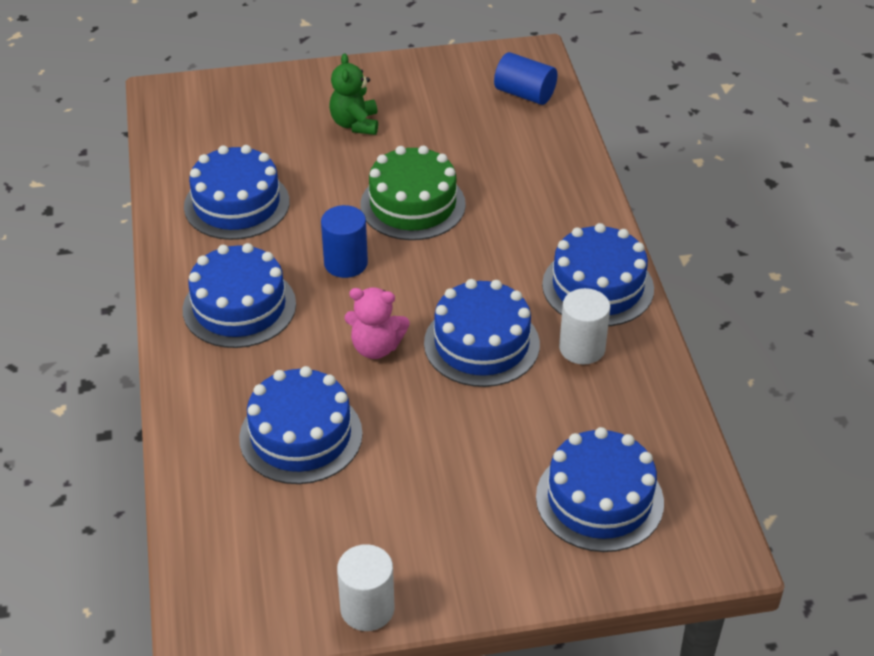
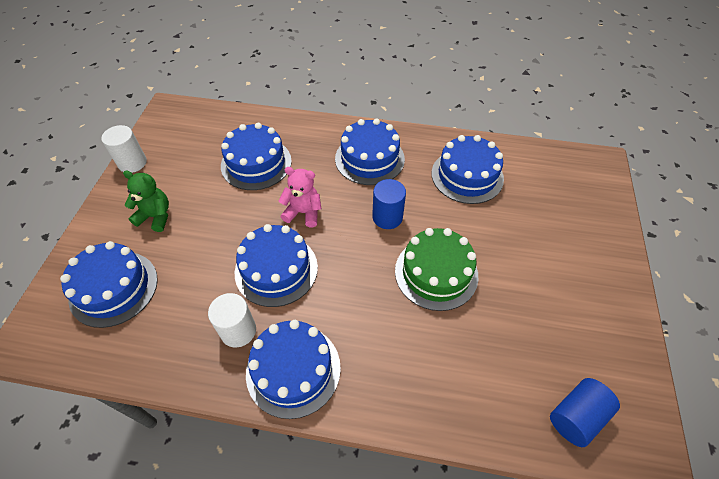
camera: 110 degrees right, 10 degrees up
(355, 124) = (547, 263): green teddy bear -> green teddy bear (155, 216)
(376, 347) = (303, 212): pink teddy bear -> pink teddy bear turned 75 degrees clockwise

